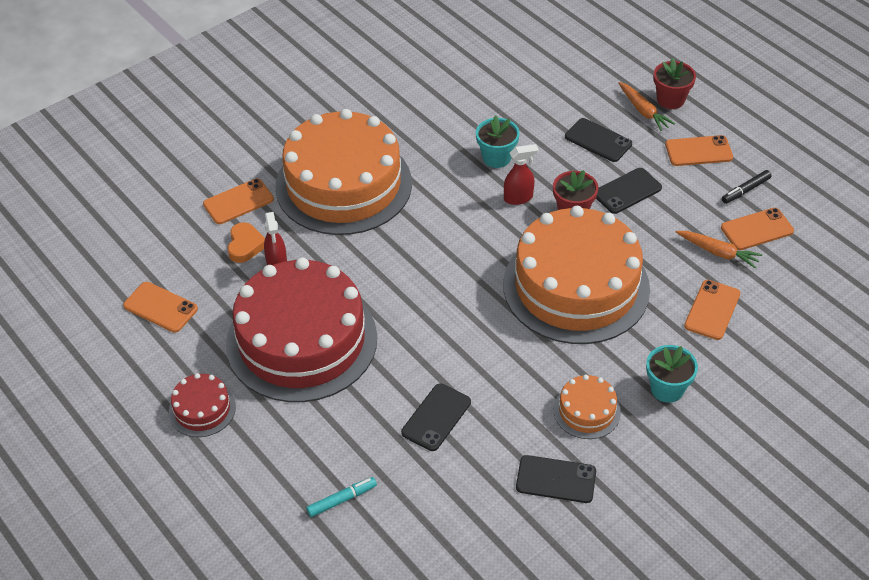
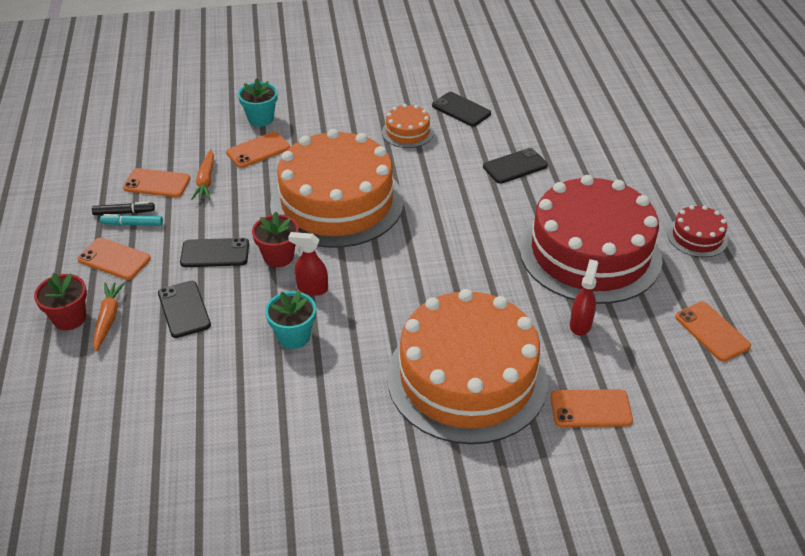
camera: 150 degrees left, 5 degrees down
(245, 245) = (604, 356): orange heart -> none
(342, 500) = (612, 149): turquoise marker -> turquoise marker (132, 224)
(667, 389) = (342, 123): turquoise flower pot -> turquoise flower pot (261, 119)
(718, 252) = (206, 181): orange carrot -> orange carrot turned 150 degrees counterclockwise

